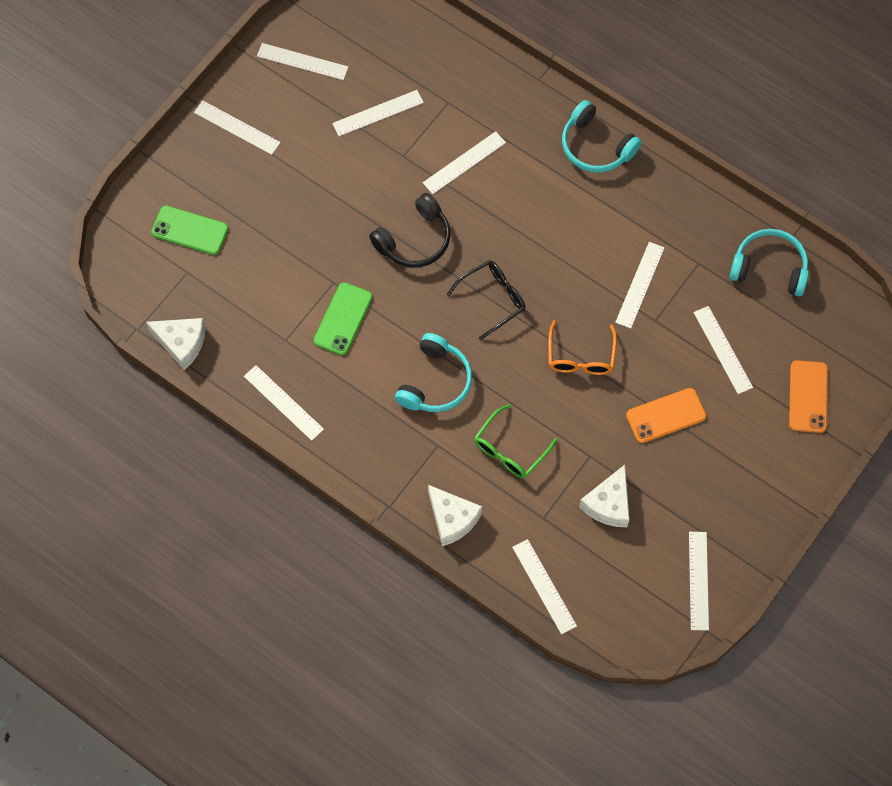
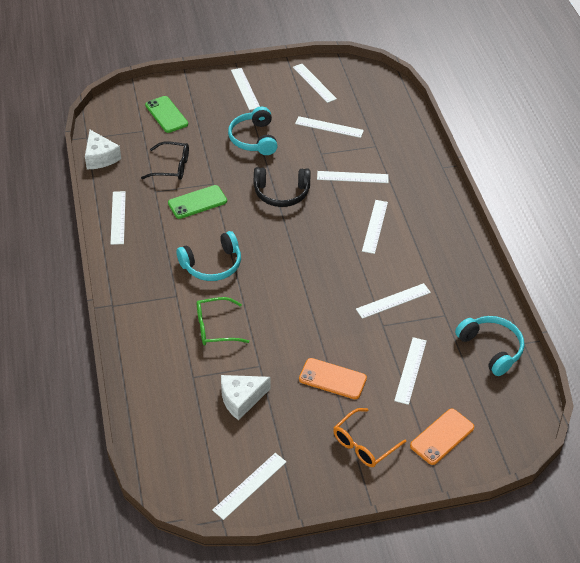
camera: 40 degrees right, 20 degrees down
(452, 519) = (139, 337): white cheese -> none
(493, 299) = (293, 249): black glasses -> black glasses (172, 167)
(544, 586) = (150, 413): white ruler -> white ruler (375, 226)
(581, 357) = (313, 311): orange glasses -> orange glasses (364, 444)
(596, 146) = (442, 217): turquoise headphones -> turquoise headphones (254, 139)

